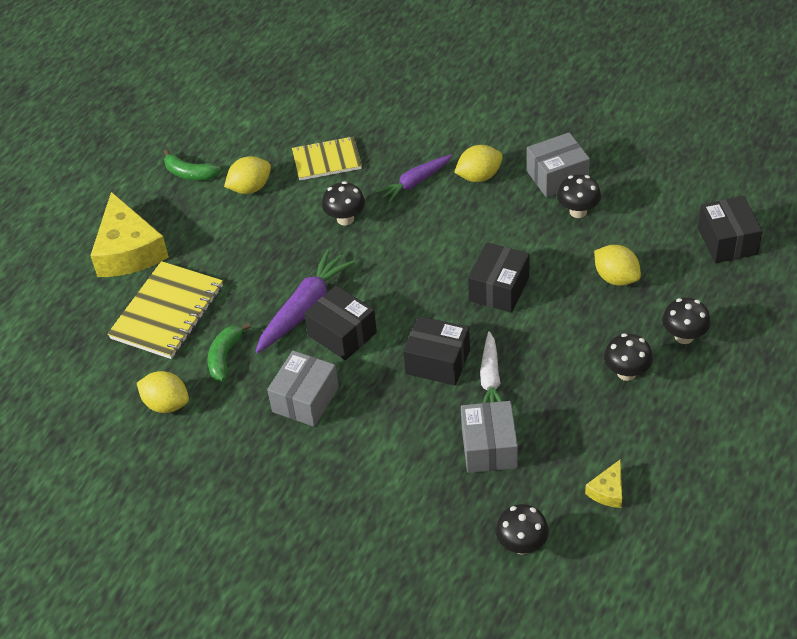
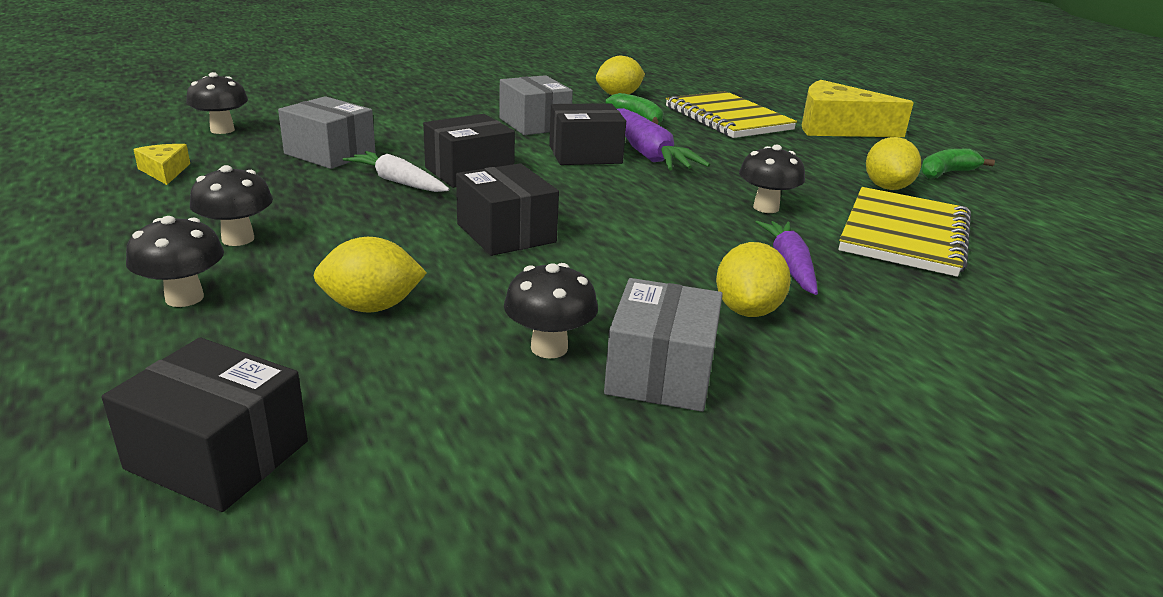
camera: 120 degrees right, 20 degrees down
(327, 160) = (904, 235): yellow notebook -> yellow notebook, size x1.50

